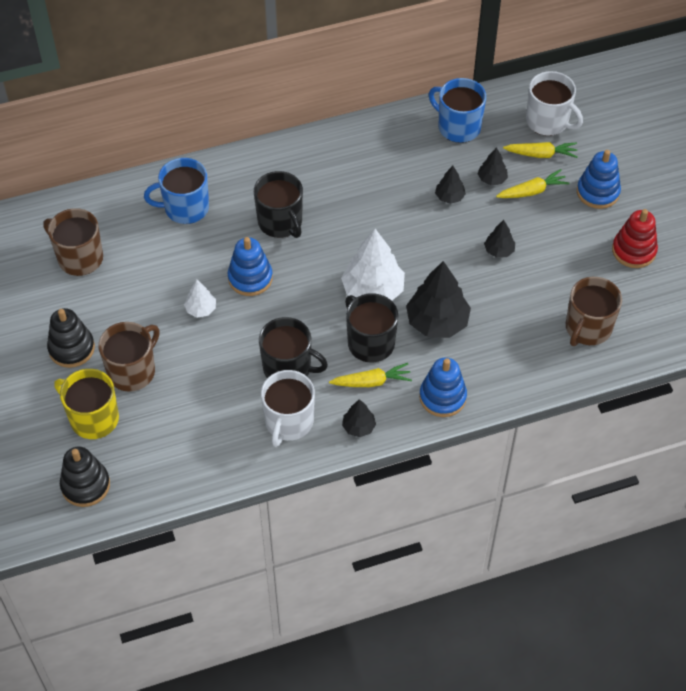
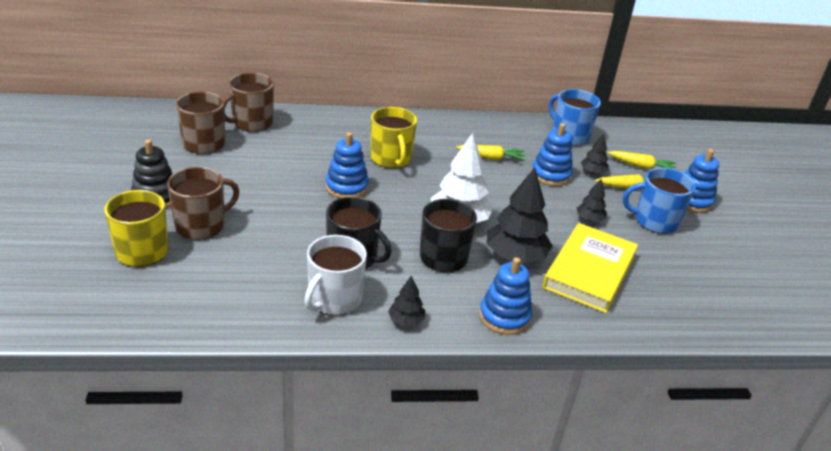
camera: 10 degrees right, 20 degrees down
(85, 485) = (96, 301): black stacking toy -> none
(185, 208) = (312, 133): blue mug -> blue mug (655, 221)
(201, 309) = (290, 197): white tree -> none
(280, 222) = (391, 159): black mug -> yellow mug
(371, 382) = (433, 287): yellow carrot -> yellow carrot (491, 158)
(449, 197) = (551, 175): black tree -> blue stacking toy
(509, 321) = (589, 271): none -> yellow book
(548, 121) = (651, 148): white mug -> none
(587, 328) = (672, 295): brown mug -> brown mug (251, 122)
(633, 250) = (725, 248): red stacking toy -> none

